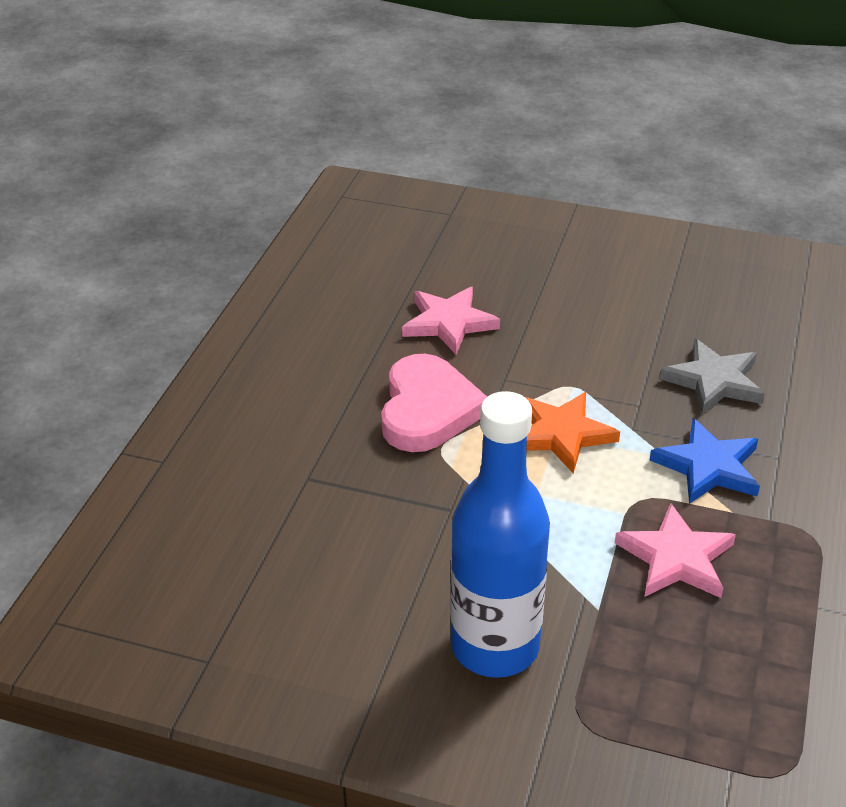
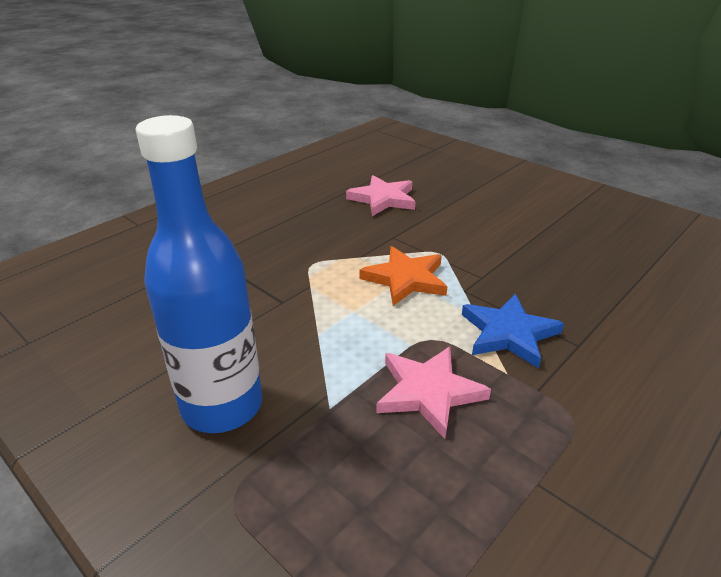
camera: 25 degrees right, 5 degrees down
(428, 409) = (324, 240): pink heart -> none
(714, 381) = (556, 278): grey star -> none

